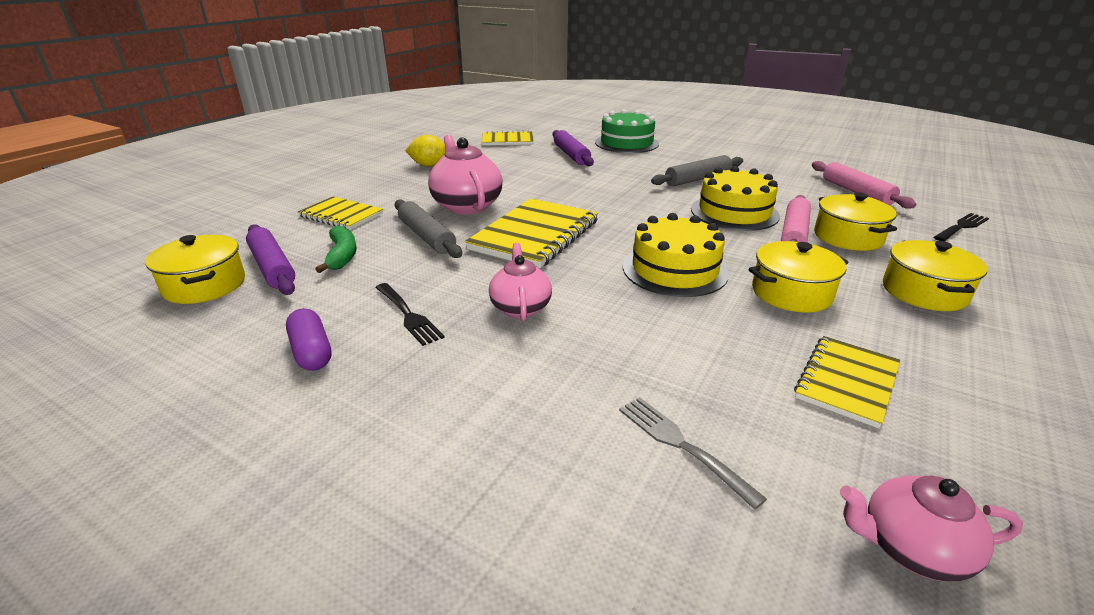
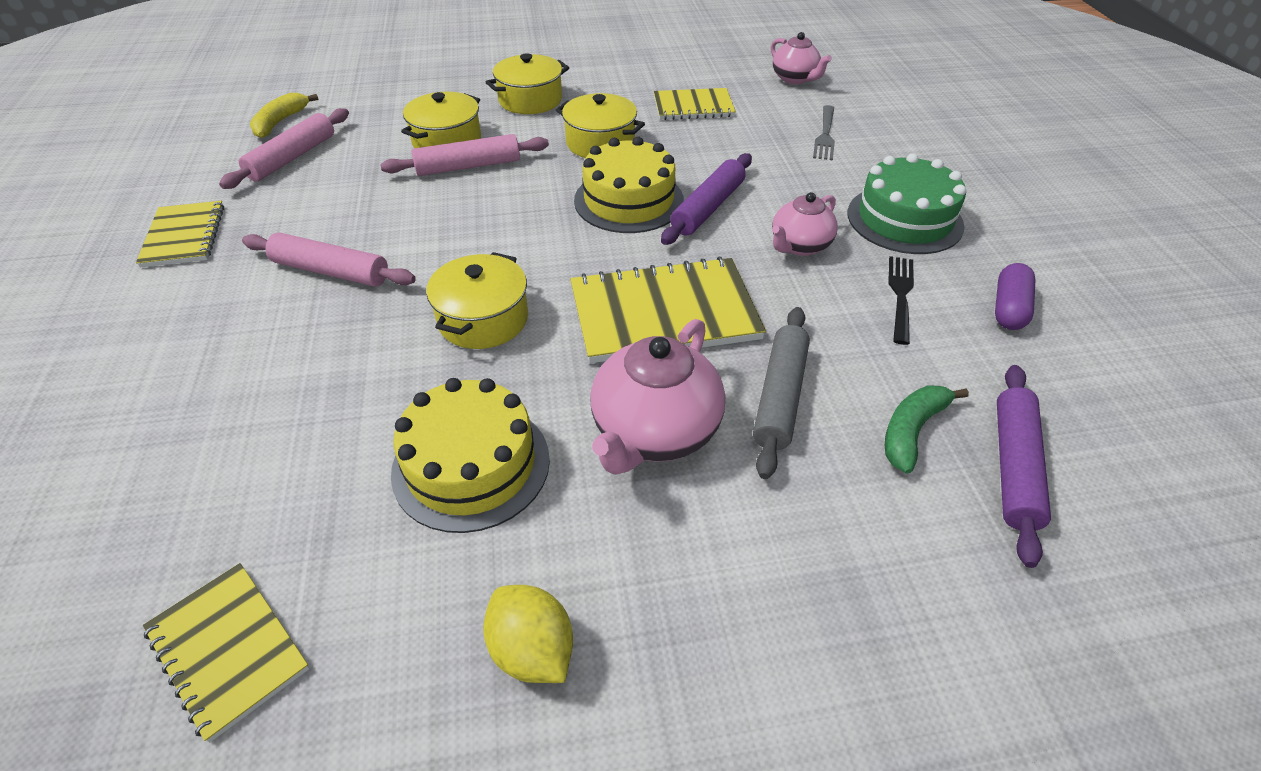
camera: 130 degrees left, 15 degrees up
(205, 285) = (1114, 486): yellow pot -> yellow pot (483, 319)
(341, 215) = (852, 551): yellow notebook -> yellow notebook (184, 236)
(571, 155) = (289, 461): purple rolling pin -> purple rolling pin (708, 208)
(626, 143) = (148, 425): green cake -> green cake (904, 219)
(697, 179) = (331, 271): grey rolling pin -> pink rolling pin
(734, 212) = (440, 211): yellow cake -> yellow cake (471, 465)
(924, 198) = (280, 122): none -> yellow banana
(961, 227) = (360, 99): black fork -> none

